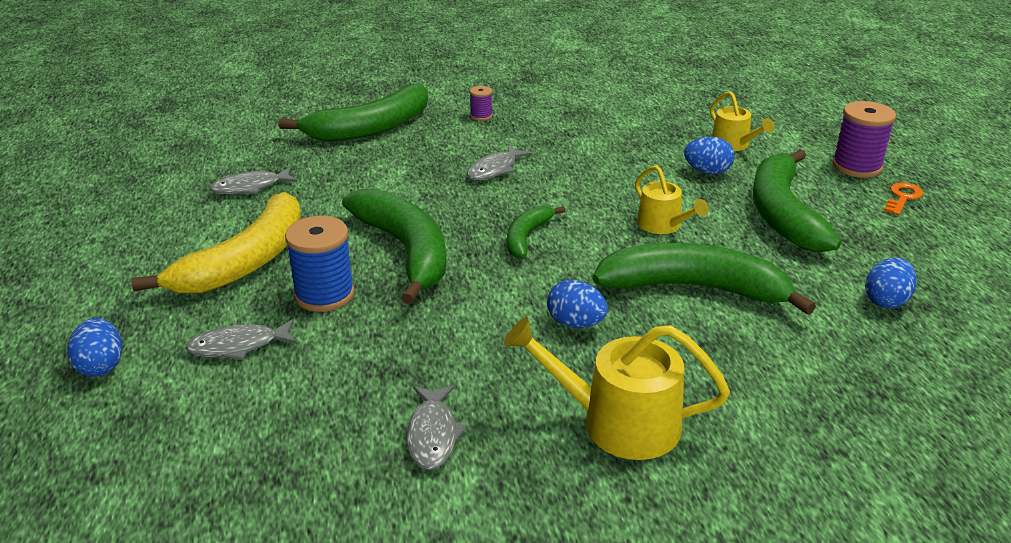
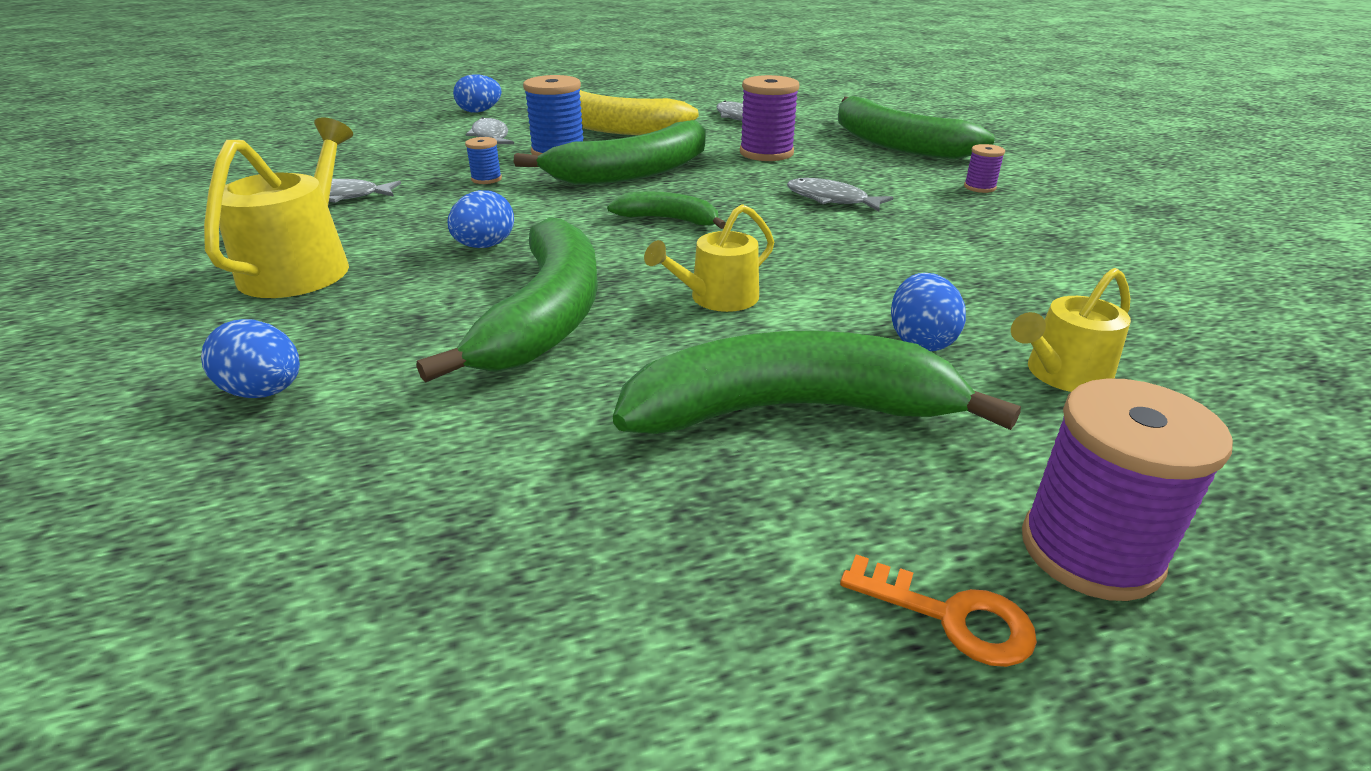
camera: 85 degrees right, 0 degrees up
(372, 183) = (766, 153): none -> purple spool
(399, 336) = (486, 179): none -> blue spool
(886, 301) = (477, 501): blue egg -> blue egg (265, 392)

